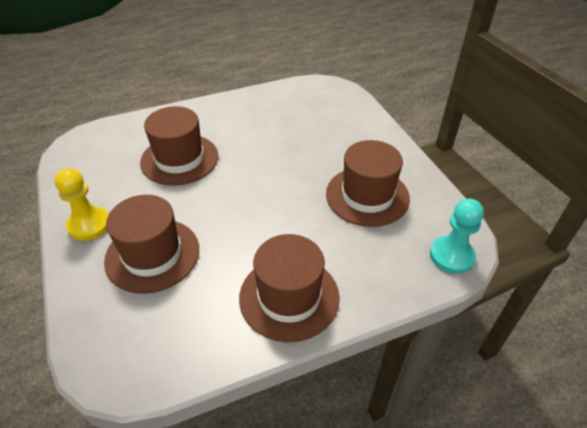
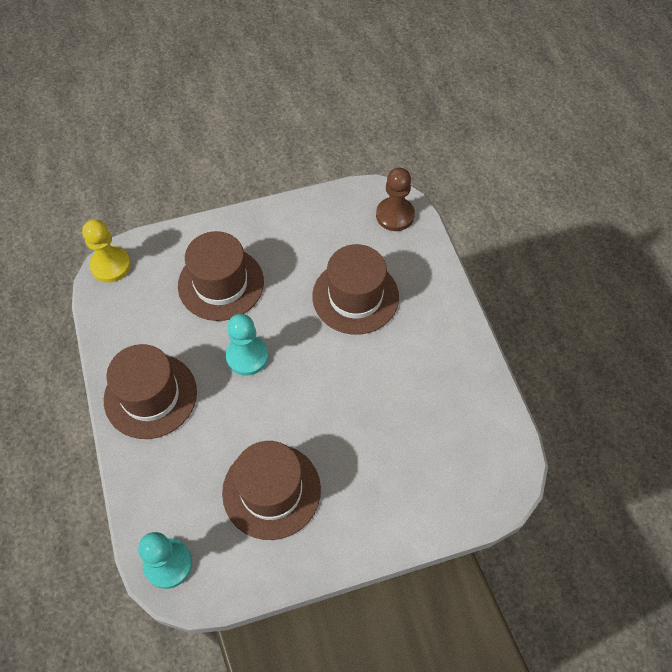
camera: 95 degrees right, 15 degrees up
(89, 225) = (266, 230): yellow pawn -> yellow pawn (110, 265)
(96, 140) = (395, 215): none -> brown pawn
(240, 224) = (247, 356): none -> turquoise pawn

